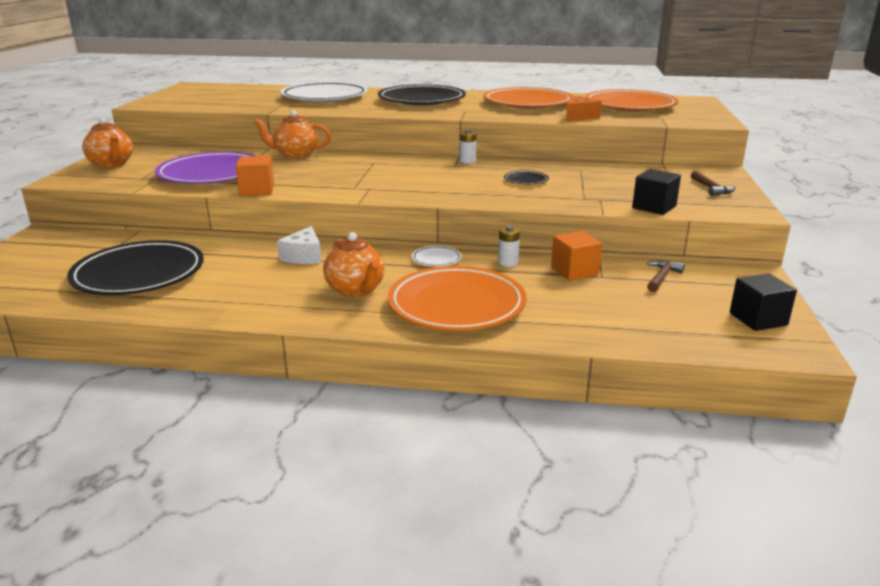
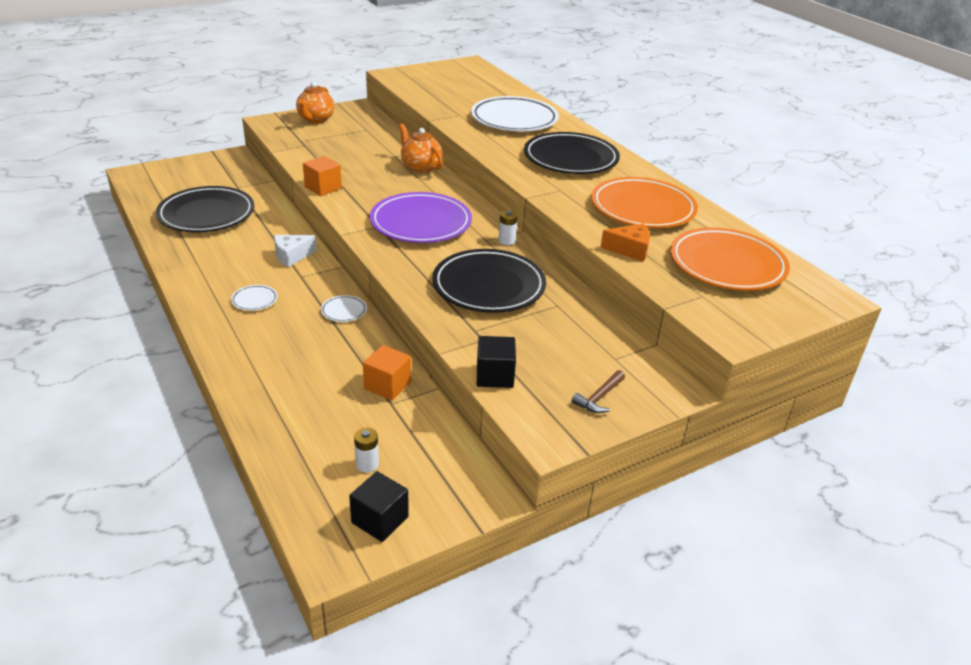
camera: 50 degrees right, 10 degrees up
(211, 174) = (337, 158): purple plate -> purple plate (421, 223)
(356, 290) = (254, 300): orange teapot -> white plate
(456, 305) = (268, 351): orange plate -> none
(508, 263) = (371, 346): white battery -> white battery (367, 464)
(526, 180) = (488, 286): black plate -> black plate, size x2.42
(662, 277) = (422, 438): brown hammer -> none

